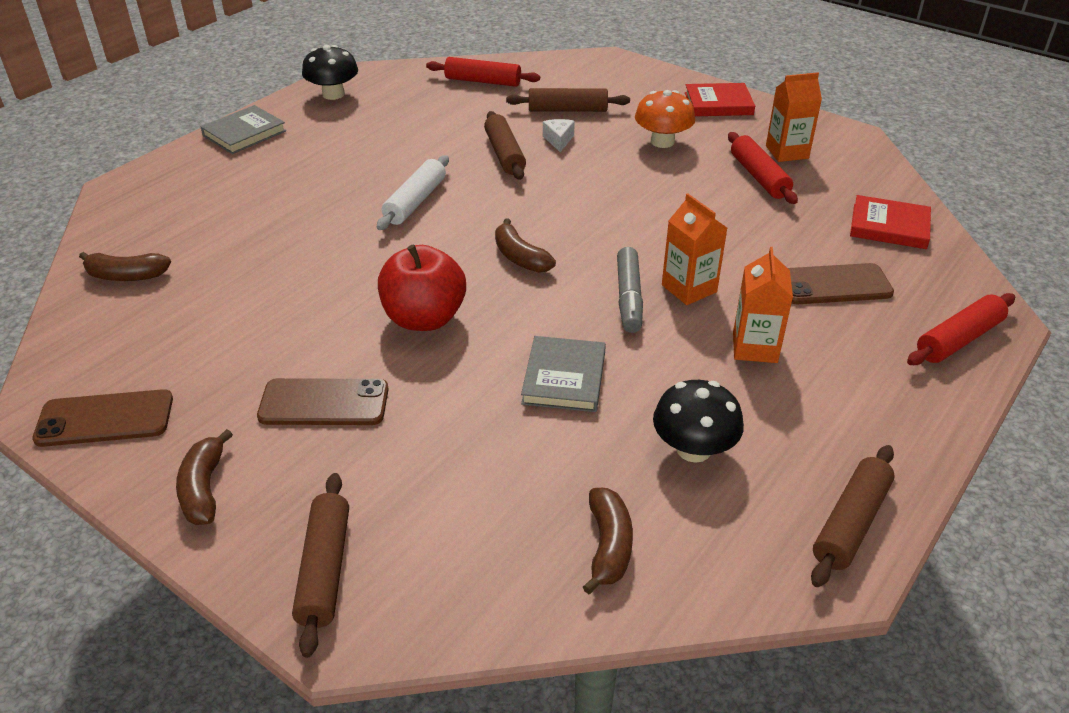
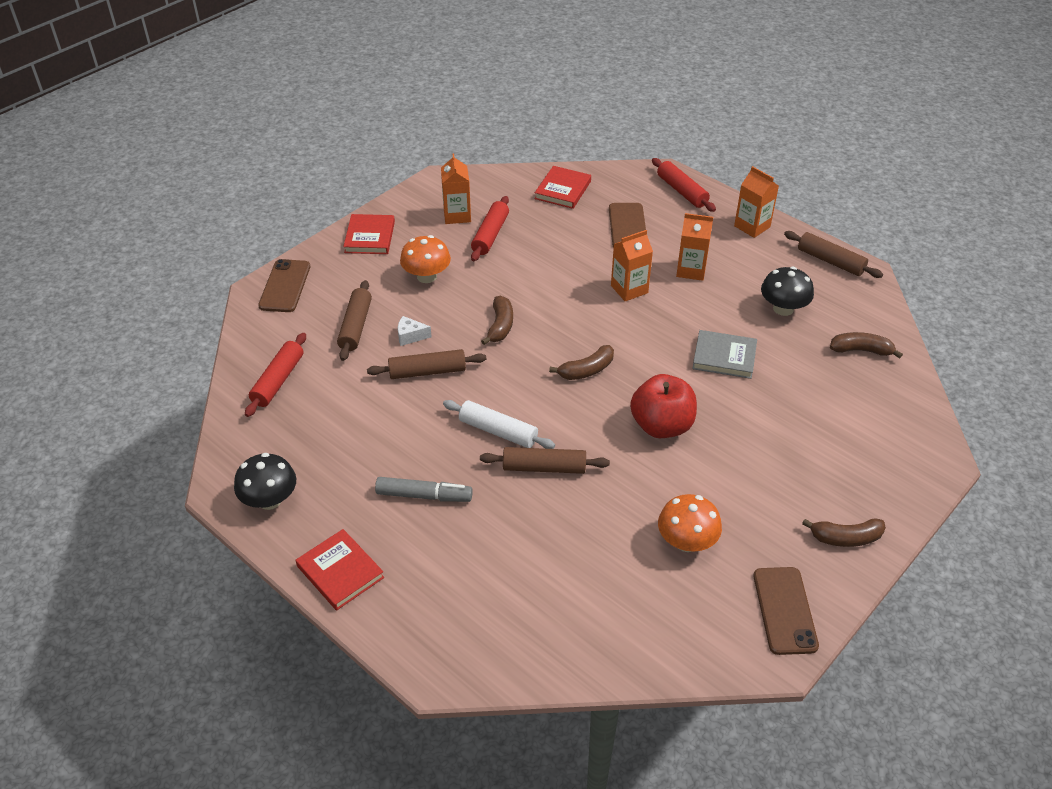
camera: 85 degrees left, 5 degrees up
(126, 276) = (598, 632): brown banana -> brown banana (500, 326)
(232, 338) = (686, 541): none -> orange mushroom
(244, 133) = (340, 572): grey book -> red book
(324, 403) = (757, 479): brown phone -> brown phone (285, 286)
(325, 569) = (899, 470): brown rolling pin -> brown rolling pin (544, 467)
(629, 297) = (638, 318): grey marker -> grey marker (424, 495)
(759, 177) = (490, 235): red rolling pin -> red rolling pin turned 60 degrees counterclockwise
(904, 420) = (752, 226): none -> orange carton

